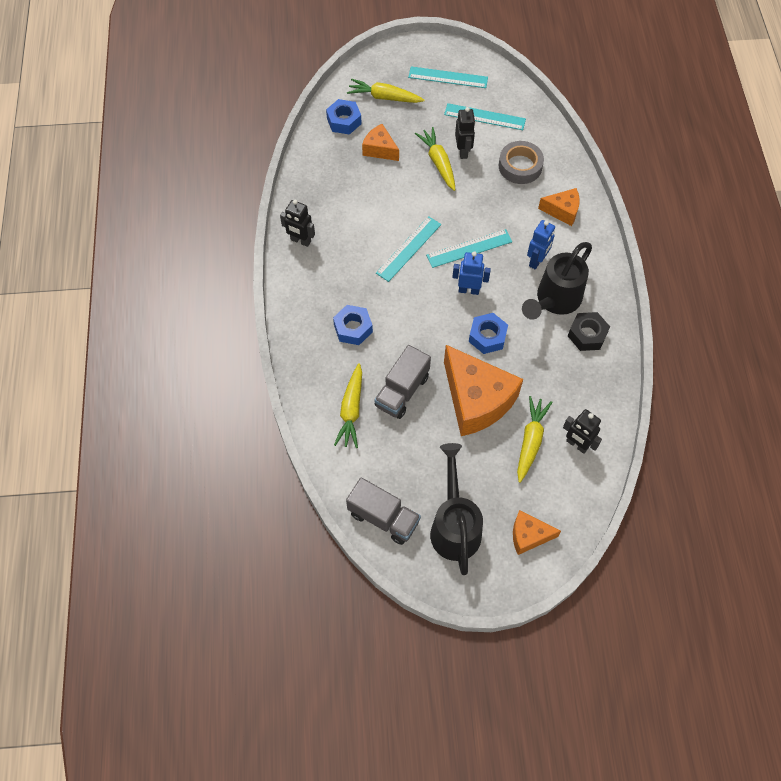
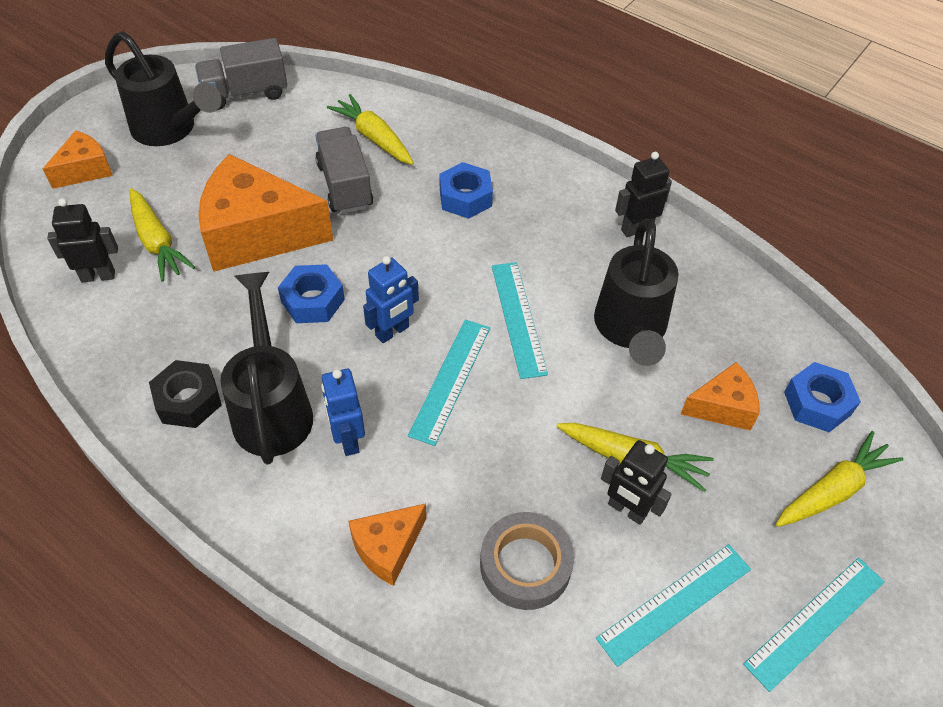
camera: 130 degrees right, 10 degrees down
(371, 203) = (630, 331): none -> black watering can

